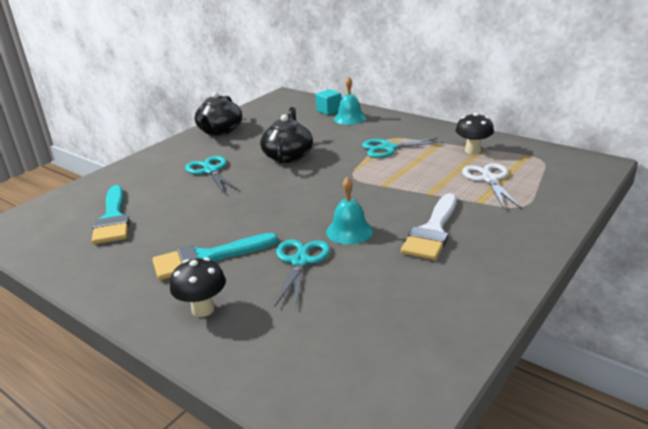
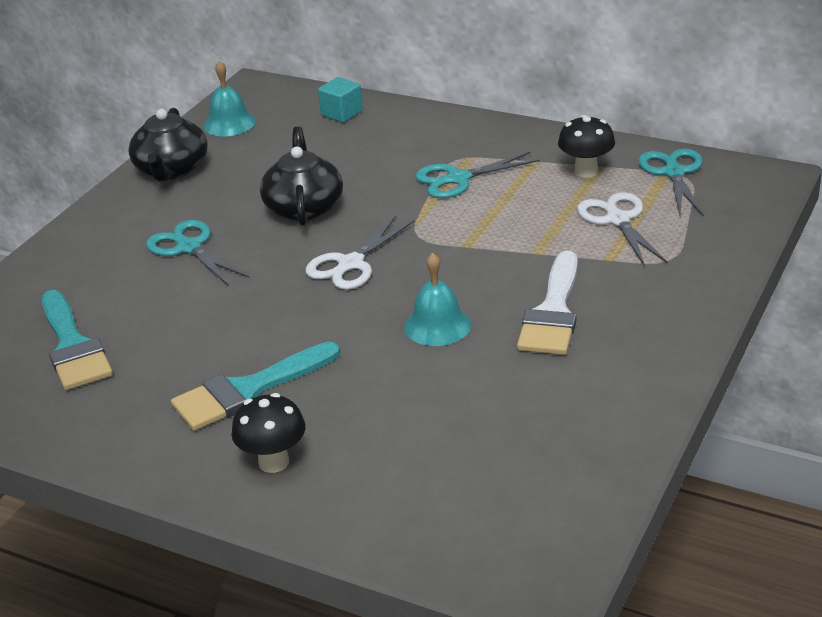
camera: 10 degrees left, 5 degrees up
(300, 261) = (382, 379): turquoise scissors -> turquoise scissors (673, 173)
(305, 189) = (351, 264): none -> white scissors
(349, 118) = (380, 125): turquoise bell -> turquoise bell (229, 123)

